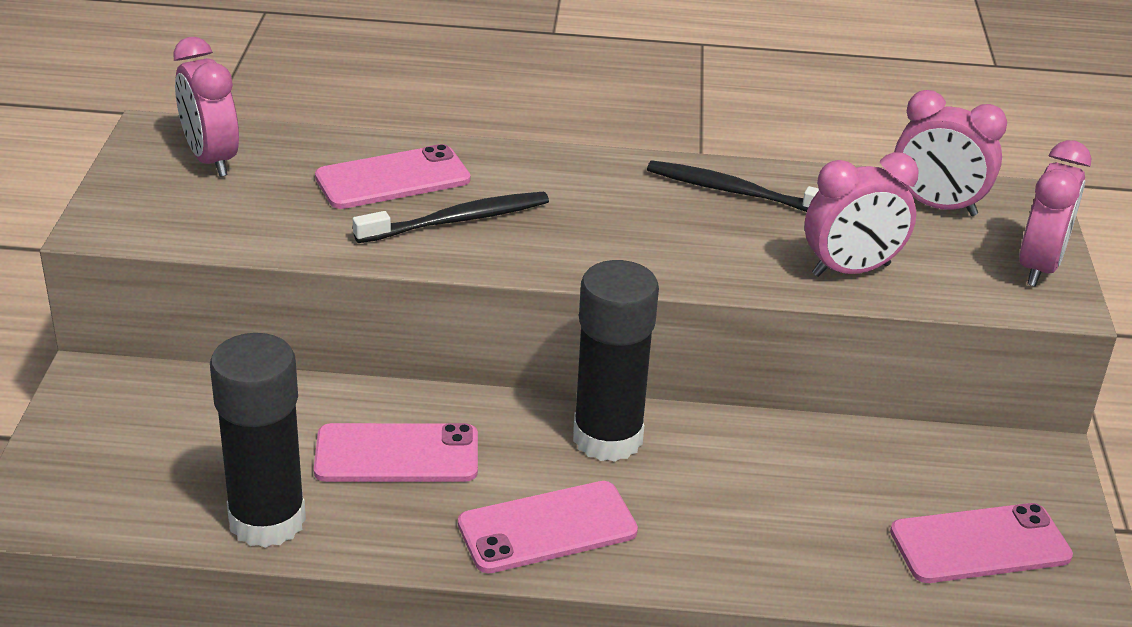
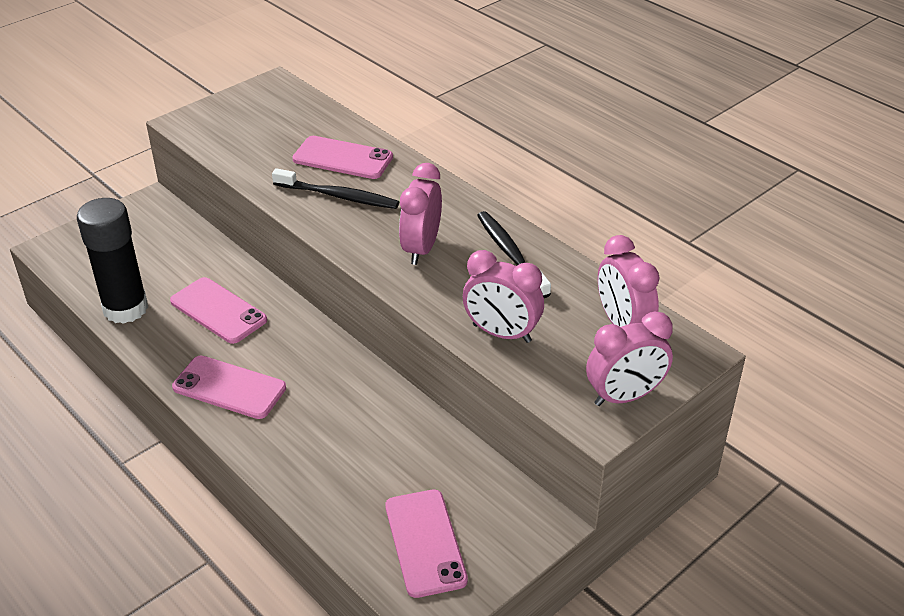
camera: 45 degrees right, 5 degrees up
(211, 160) = (276, 109): pink clock -> pink clock (421, 249)
(607, 438) = (322, 362): black glue stick -> none
(980, 544) = (425, 543): pink phone -> pink phone turned 45 degrees clockwise

